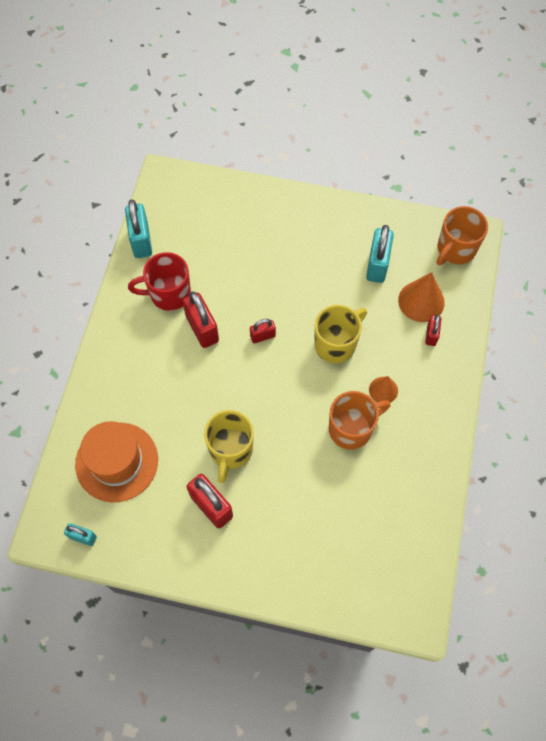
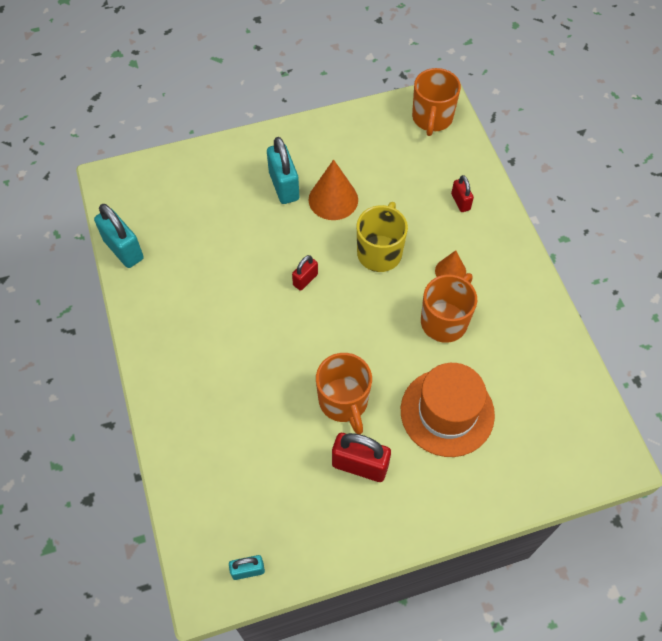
camera: 30 degrees left, 5 degrees down
(117, 462) = (235, 475): orange hat -> orange hat (447, 412)
(168, 294) = (185, 286): red mug -> none
(202, 329) = (241, 302): red padlock -> none
(230, 450) = (344, 402): yellow mug -> orange mug
(377, 265) = (371, 164): turquoise padlock -> turquoise padlock (284, 186)
(421, 301) = (432, 177): orange cone -> orange cone (333, 199)

